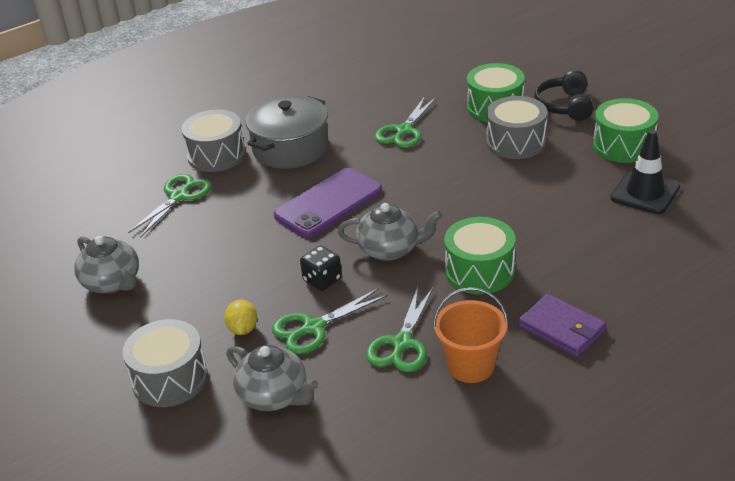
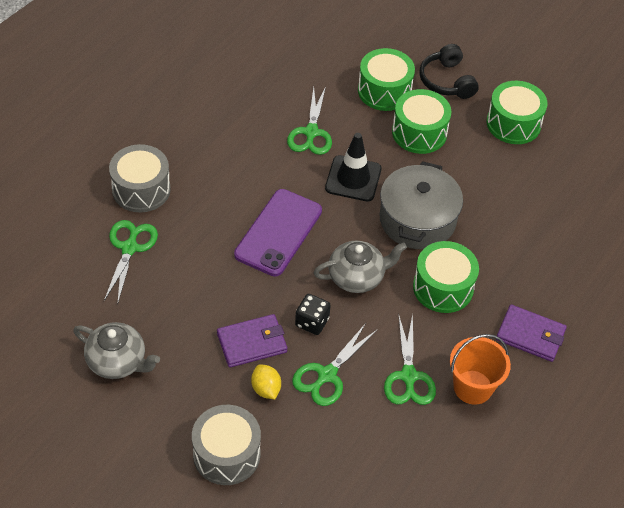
camera: 25 degrees left, 15 degrees up
(251, 288) = (252, 343): none -> purple wallet
(274, 396) = (325, 451): grey teapot -> none
(290, 148) = (211, 170): grey pot -> grey pot (417, 220)
(516, 142) = (419, 132): grey drum -> green drum
(645, 193) = (548, 177): black traffic cone -> black traffic cone (353, 179)

